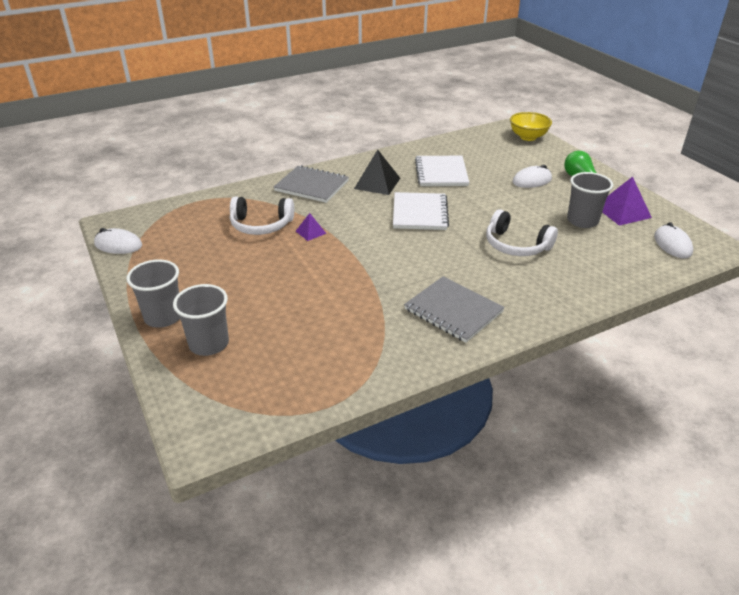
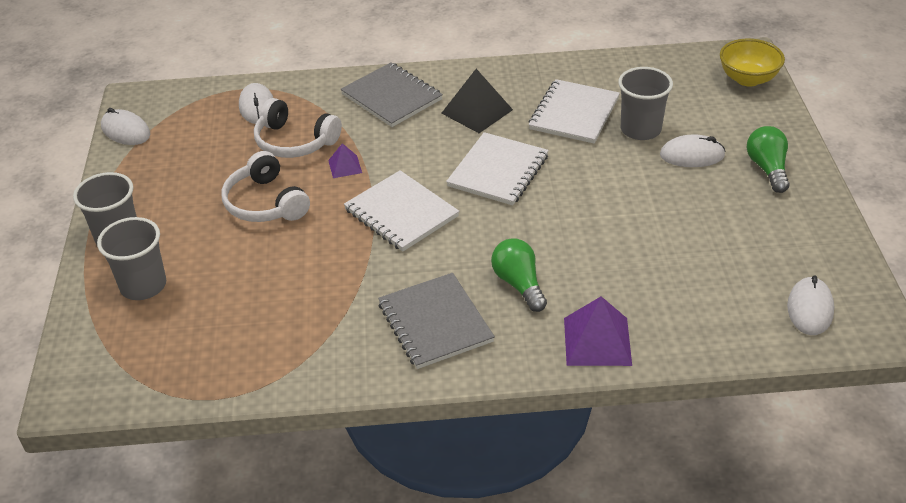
camera: 25 degrees right, 5 degrees up
(215, 210) = (257, 107): none -> white mouse
(374, 251) = (401, 213): none -> white notebook
(489, 274) = (519, 284): none -> green light bulb
(516, 245) = (587, 252): white headphones -> white headphones (265, 203)
(582, 221) = (710, 238): grey cup -> grey cup (640, 129)
(622, 211) = (783, 238): purple pyramid -> purple pyramid (597, 341)

